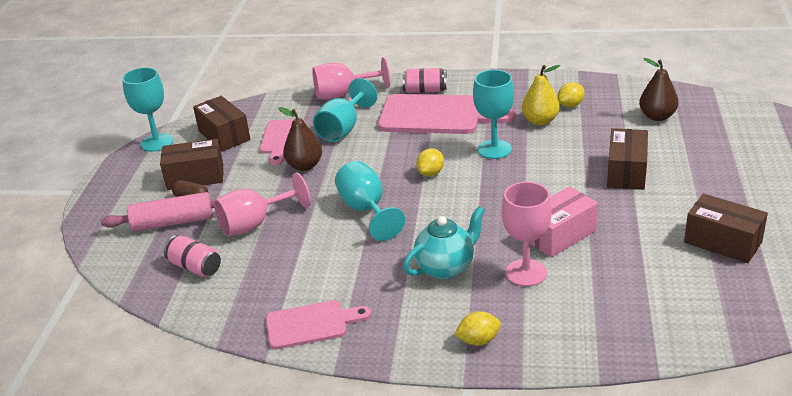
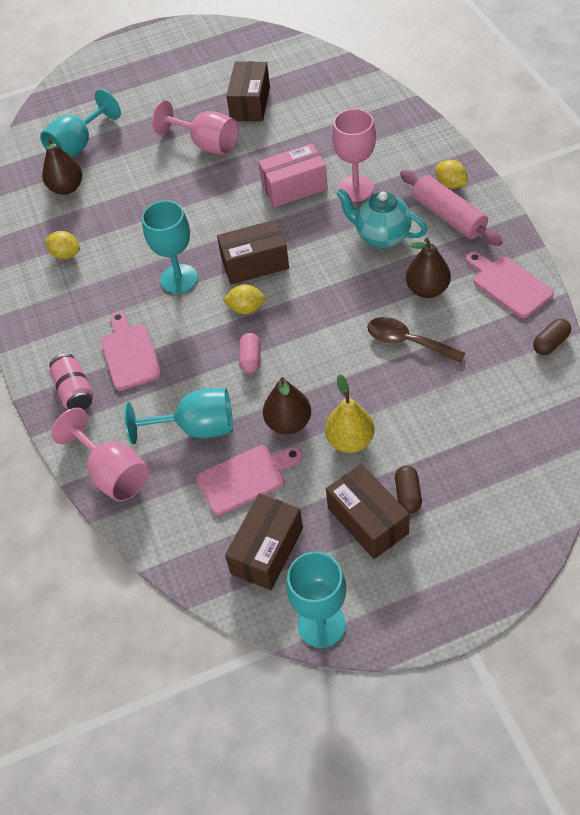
camera: 115 degrees left, 20 degrees up
(173, 222) = (457, 483): pink rolling pin -> pink rolling pin (448, 216)
(195, 267) = (505, 414): pink can -> none
(226, 321) = (550, 343): none -> brown capsule
(255, 224) = (412, 406): pink goblet -> pink goblet (207, 144)
(314, 242) = (407, 342): none -> brown spoon
(356, 272) = (427, 289): none -> brown pear
(366, 210) = (335, 328): turquoise goblet -> turquoise goblet (78, 145)
(378, 163) = (250, 359): none -> pink capsule
(437, 115) = (129, 354): pink cutting board -> pink cutting board, size x0.59
(540, 121) = (108, 266): yellow pear -> yellow pear (350, 441)
(560, 235) = (294, 187): pink box -> pink box turned 45 degrees counterclockwise
(626, 172) = (176, 179): brown box -> brown box (255, 263)

